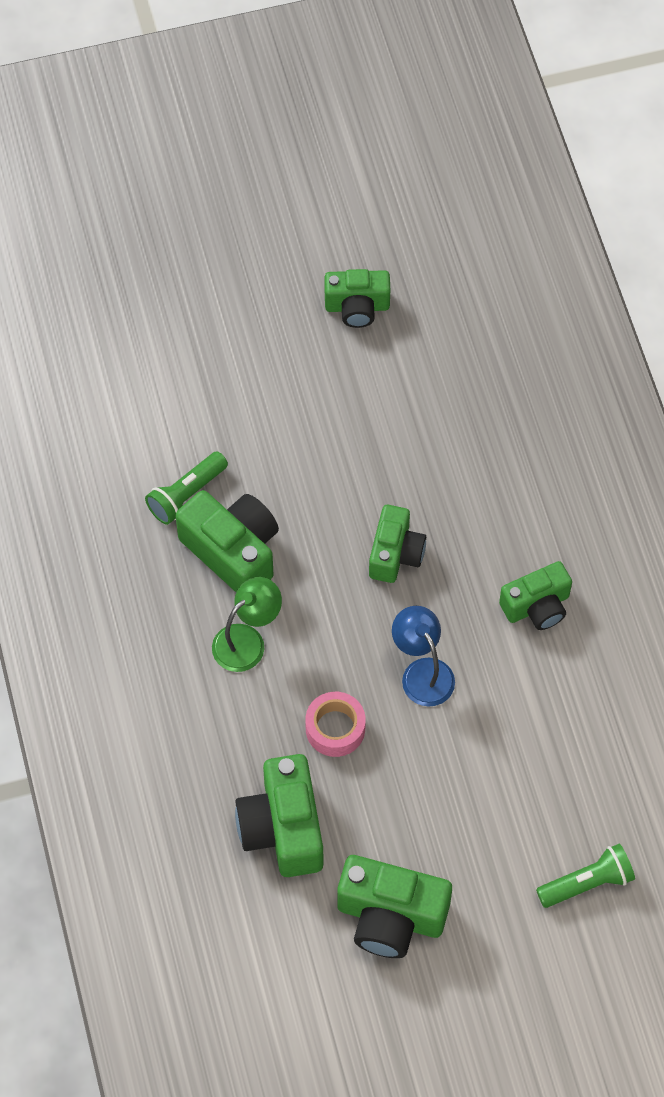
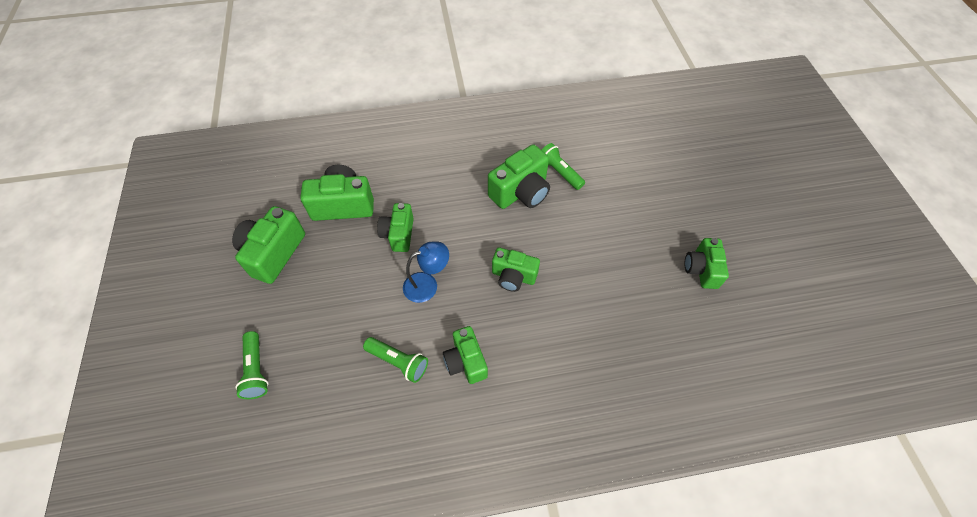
camera: 95 degrees right, 5 degrees down
(247, 640) = (462, 195): green lamp -> none
(335, 728) = (398, 234): pink tape -> green camera
(549, 693) = (398, 362): none -> green flashlight

